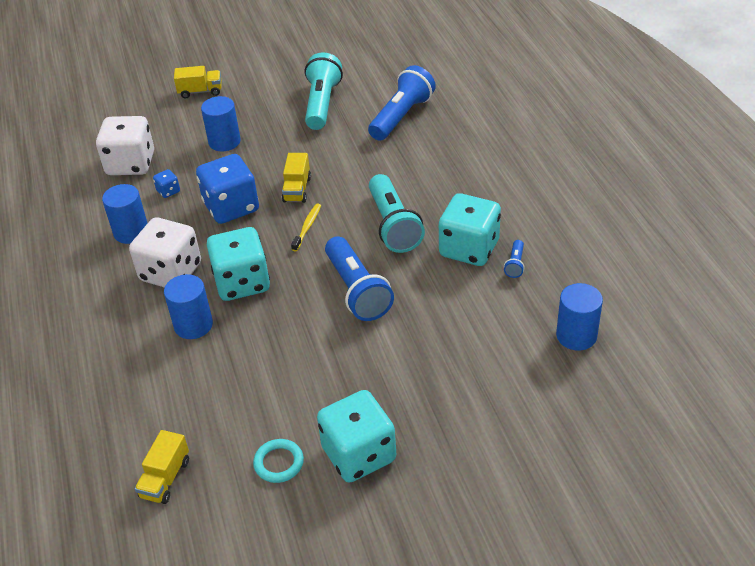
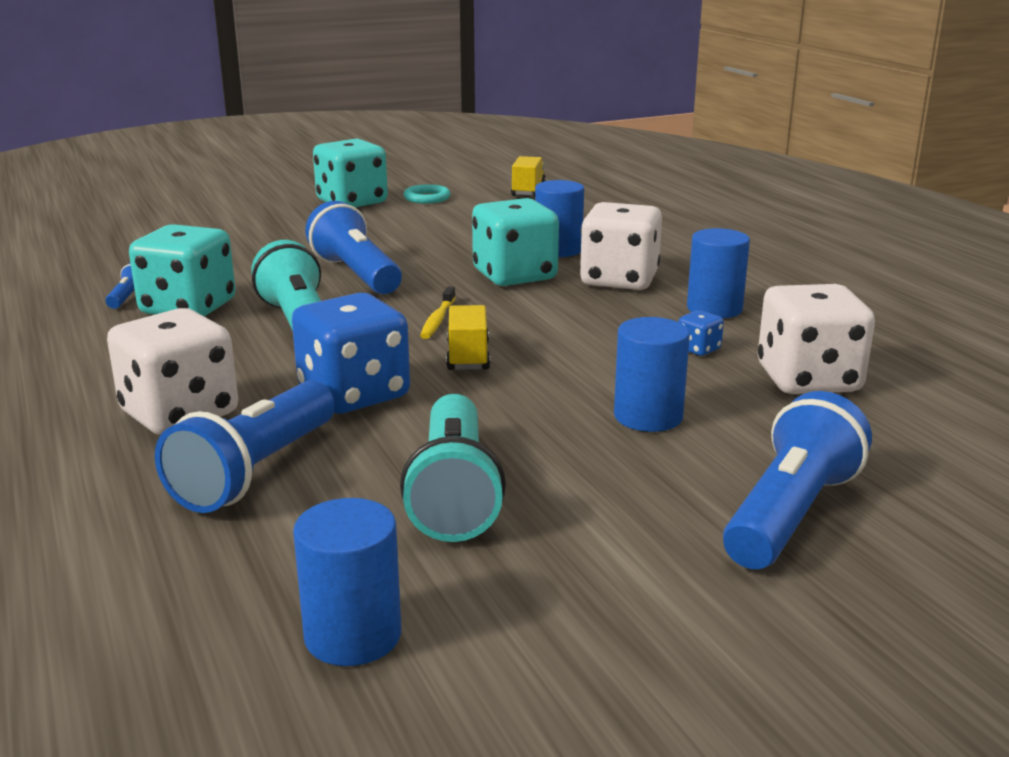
camera: 170 degrees right, 20 degrees down
(200, 91) = (790, 514): yellow truck -> blue flashlight
(231, 207) = (573, 335): blue dice -> blue dice (354, 394)
(444, 151) = (179, 414): none -> white dice
(576, 335) = (90, 255): blue cylinder -> blue cylinder (353, 635)

